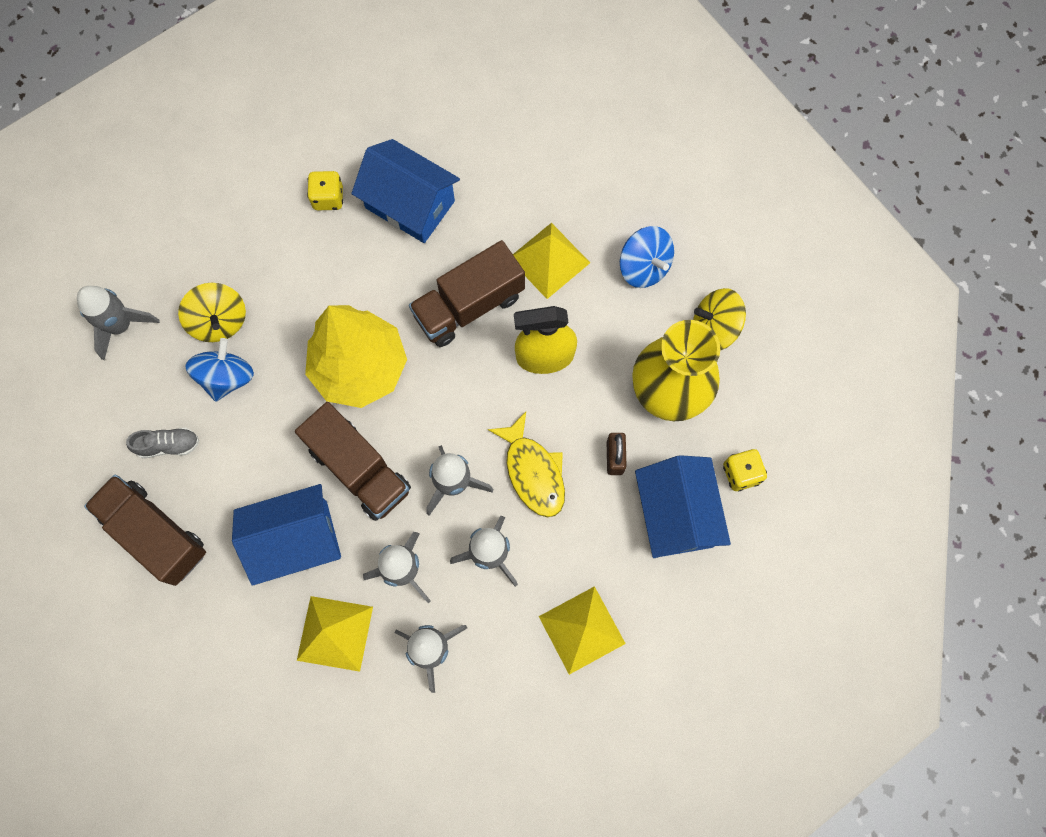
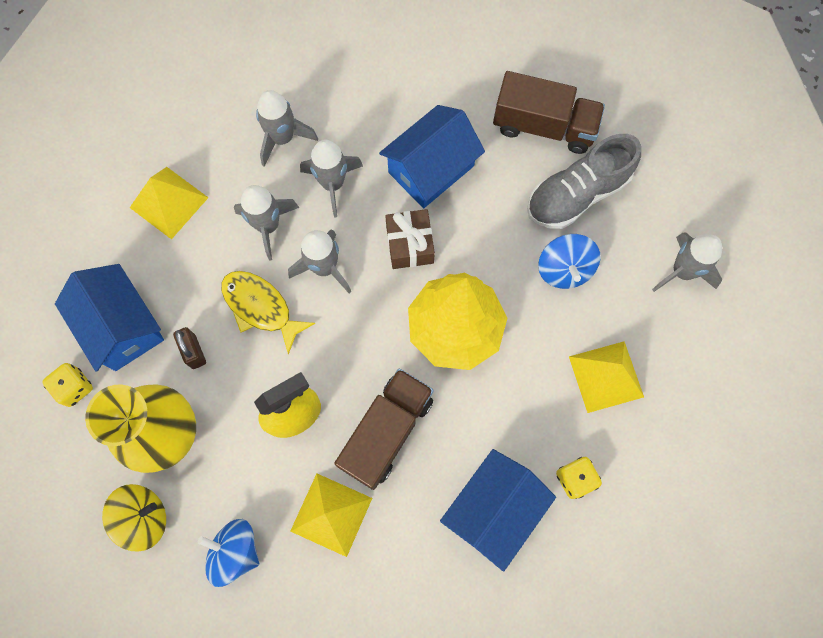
camera: 155 degrees right, 0 degrees up
(168, 445) = (577, 194): grey shoe -> grey shoe, size x2.02
(219, 321) = (601, 314): yellow spinning top -> none
(334, 633) = (364, 118): yellow pyramid -> yellow pyramid (606, 376)
(359, 469) = (410, 245): brown truck -> brown gift
(410, 204) = (493, 510): blue house -> blue house turned 60 degrees counterclockwise

